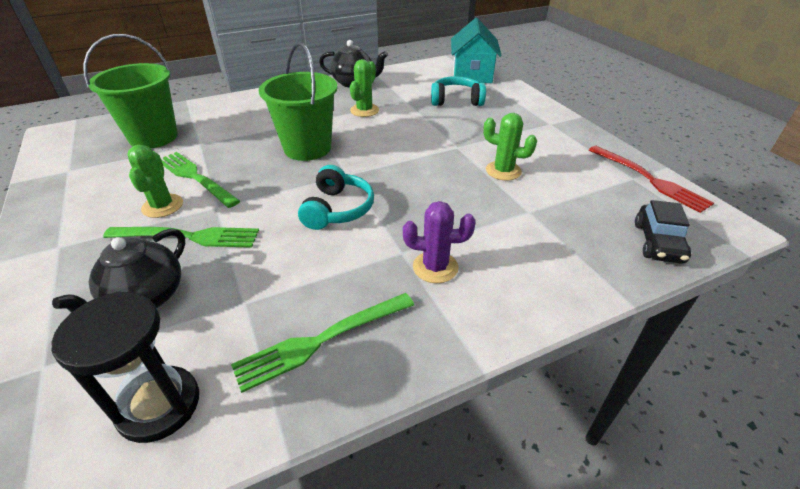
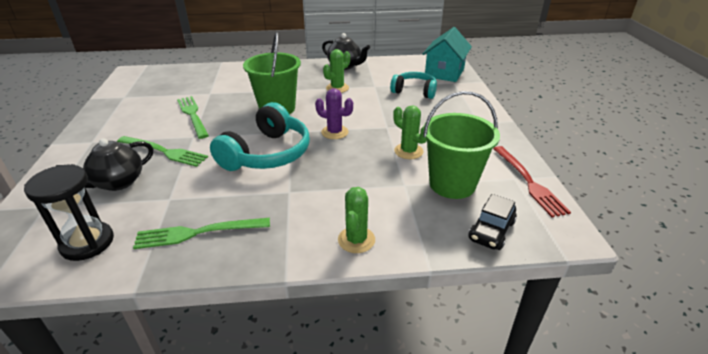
camera: 20 degrees right, 5 degrees down
(153, 137) = (185, 84): green bucket -> green bucket (452, 184)
(162, 206) = (162, 129): green cactus -> green cactus (356, 240)
(338, 209) = (267, 154): turquoise headphones -> turquoise headphones, size x1.59
(435, 267) = (304, 207): purple cactus -> purple cactus (334, 132)

